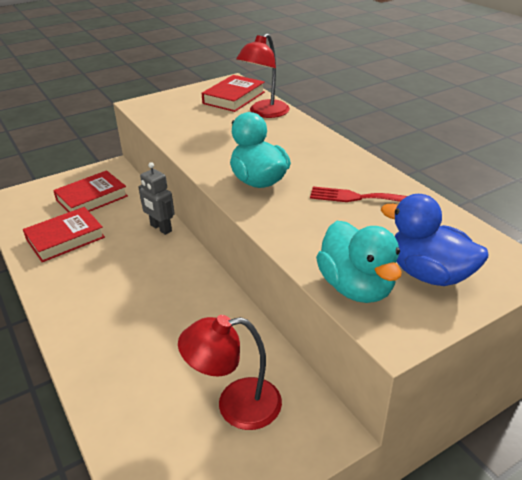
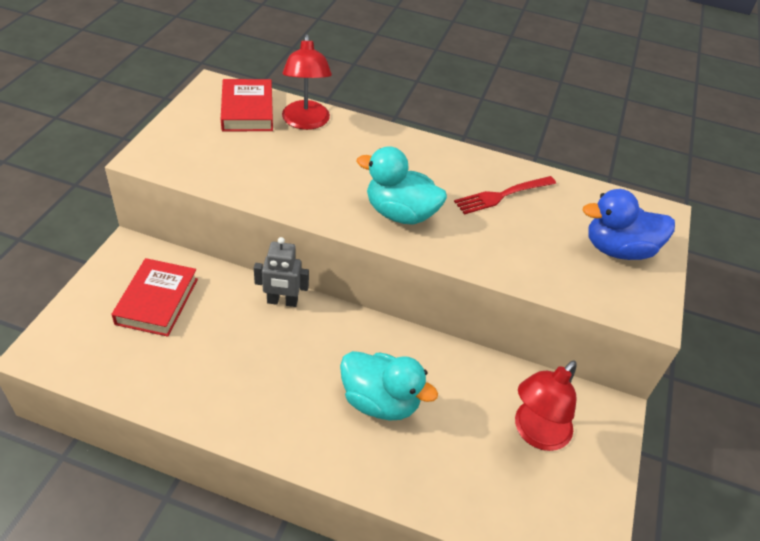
camera: 45 degrees left, 10 degrees up
(65, 238) = (192, 366): red book -> none
(356, 287) = (588, 287): turquoise duck -> turquoise duck (380, 401)

